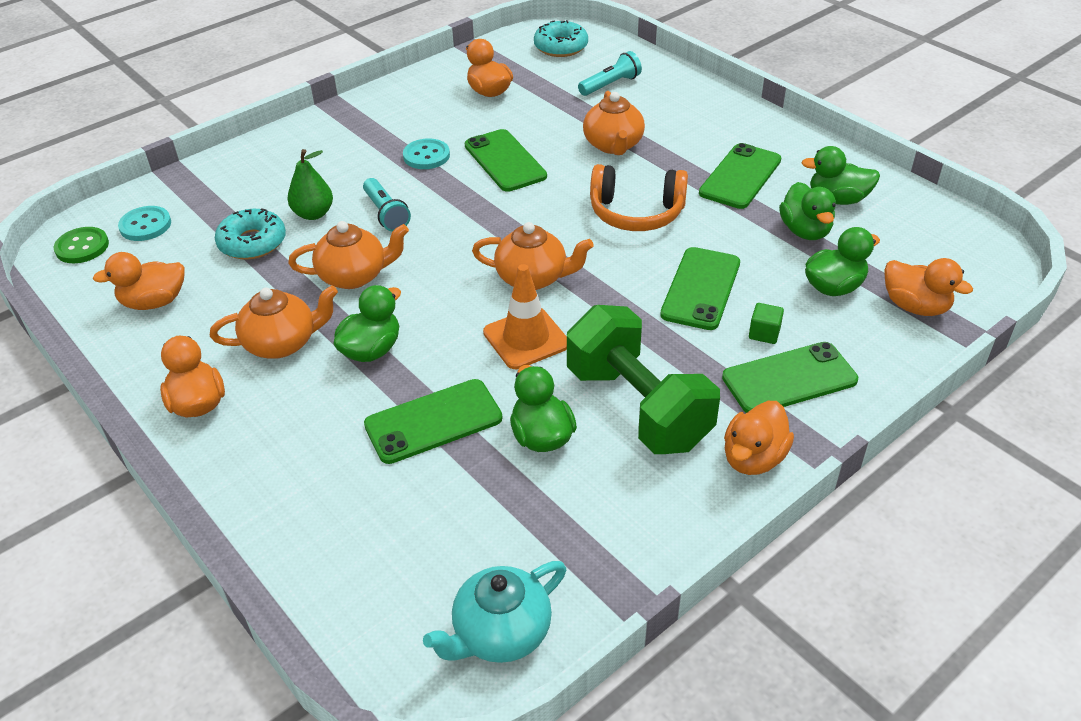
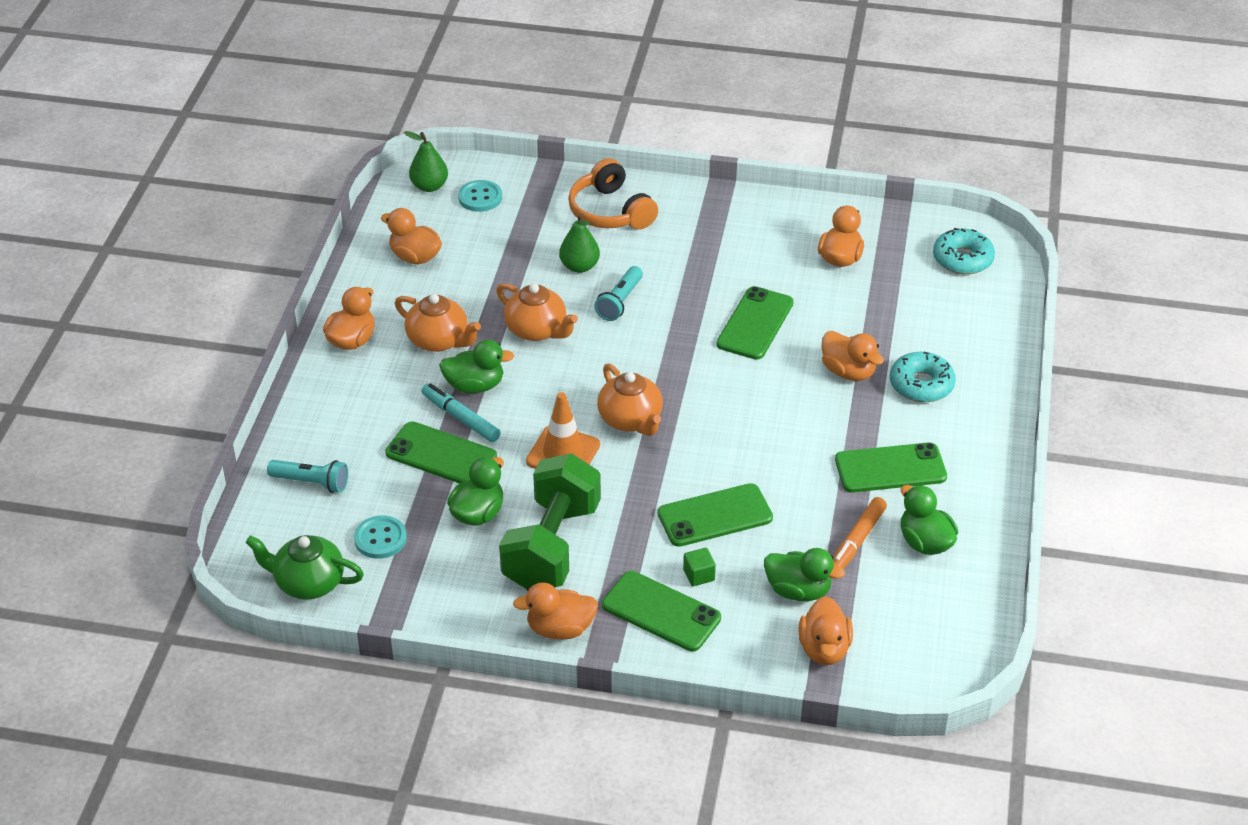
camera: 50 degrees right, 0 degrees up
(82, 247) = (429, 186): green button -> green pear
(252, 243) = (517, 259): turquoise donut -> turquoise donut (921, 384)
(401, 382) = (460, 418): none -> turquoise marker
(426, 156) = (712, 278): turquoise button -> turquoise button (380, 539)
(500, 633) = (308, 582): turquoise teapot -> green teapot
(610, 85) = (938, 322): turquoise flashlight -> turquoise flashlight (311, 482)
(613, 145) = (848, 372): orange teapot -> orange duck
(636, 213) = (770, 433): orange headphones -> orange headphones (610, 211)
(805, 231) = (856, 542): green duck -> orange marker

